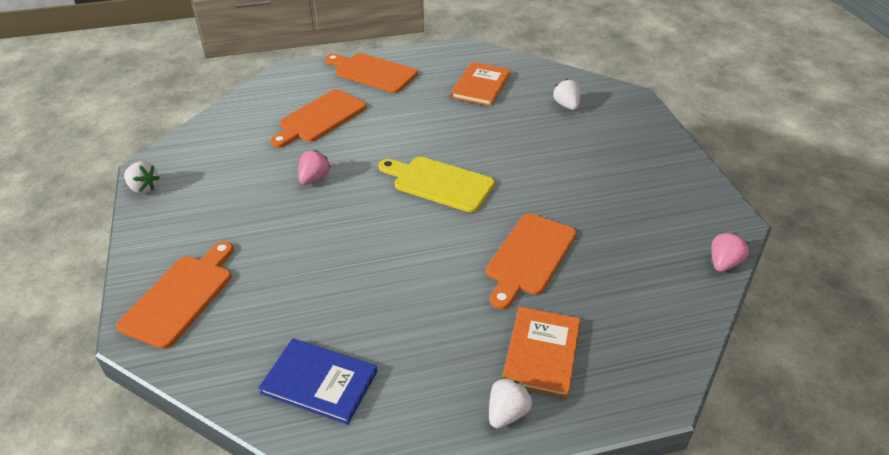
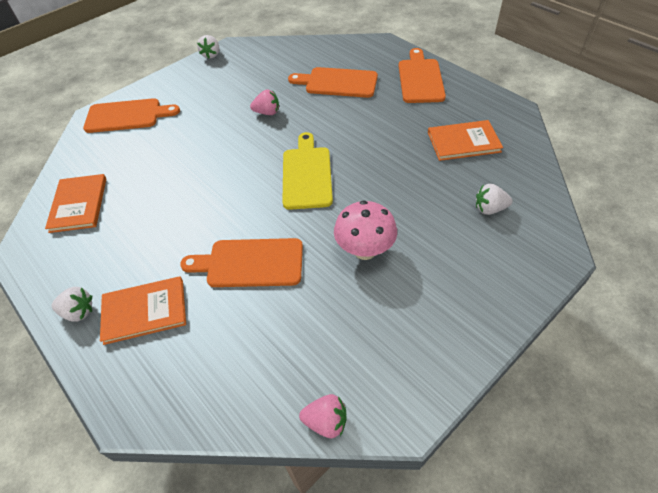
camera: 65 degrees right, 10 degrees up
(319, 382) = (79, 204): blue book -> orange book
(564, 183) = (365, 250): none -> pink mushroom
(566, 105) = (489, 209): white strawberry -> white strawberry turned 135 degrees counterclockwise

